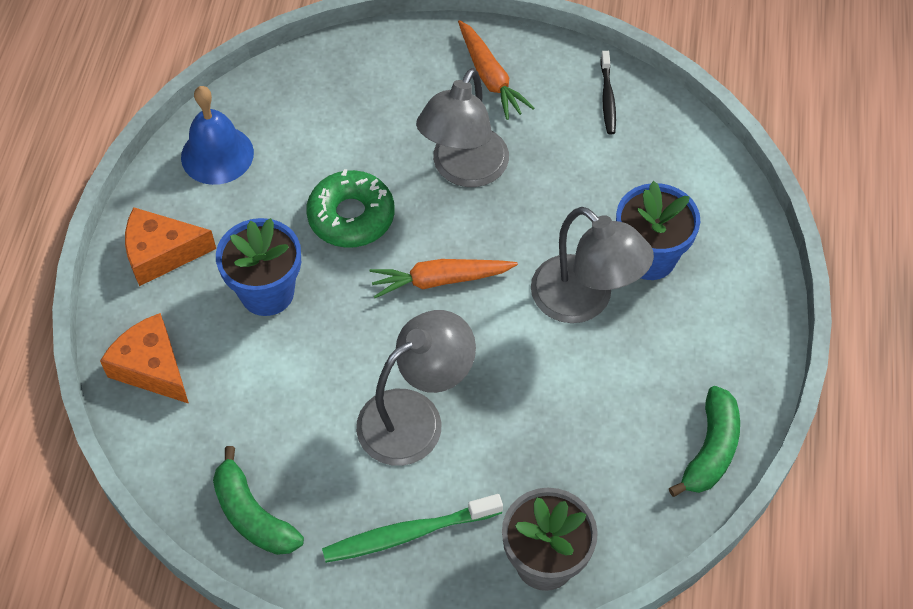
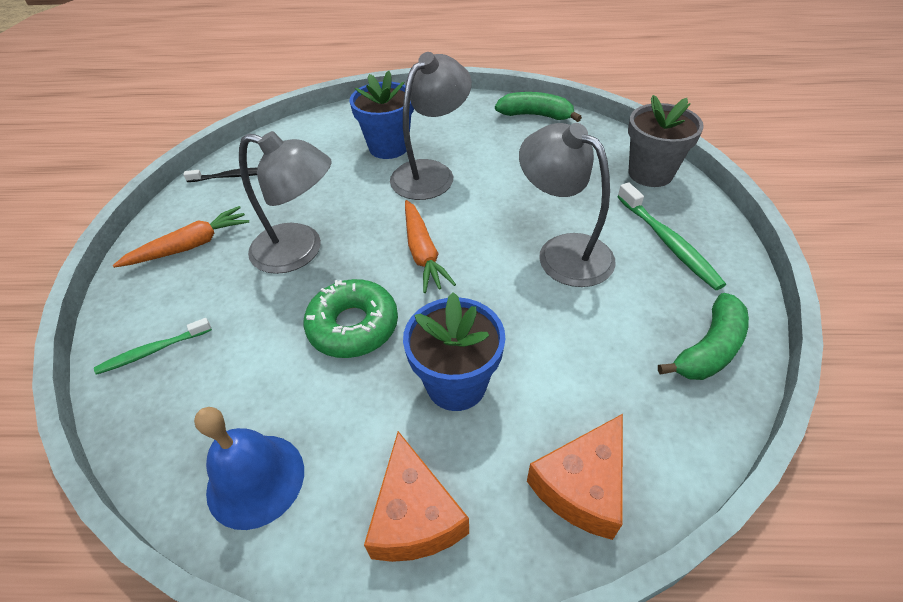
camera: 95 degrees left, 10 degrees down
(357, 71) = (153, 351): none -> green toothbrush

